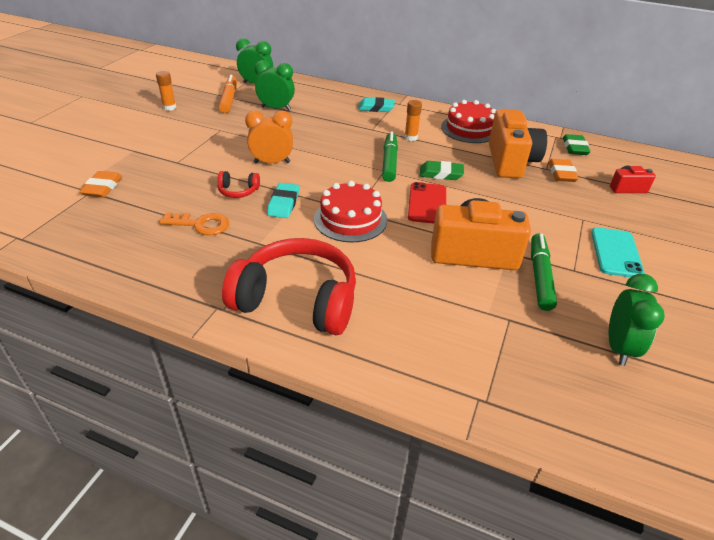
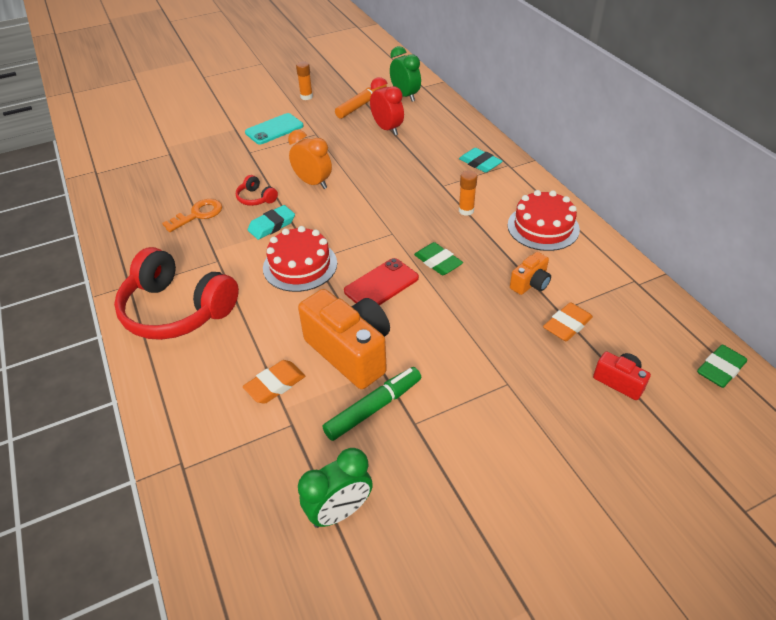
camera: 45 degrees right, 5 degrees up
(102, 187) = (180, 153): orange eraser -> orange eraser (275, 384)
(201, 224) = (198, 214): orange key -> orange key turned 90 degrees counterclockwise
(276, 108) = (387, 129): green clock -> red clock
(297, 300) = (177, 310): red headphones -> red headphones turned 150 degrees clockwise
(389, 162) = (408, 227): green marker -> none
(510, 161) = (530, 284): orange camera -> orange camera, size x0.49
(575, 148) = (635, 304): green eraser -> green eraser (720, 369)
(616, 253) = (484, 436): turquoise phone -> turquoise phone (274, 129)

